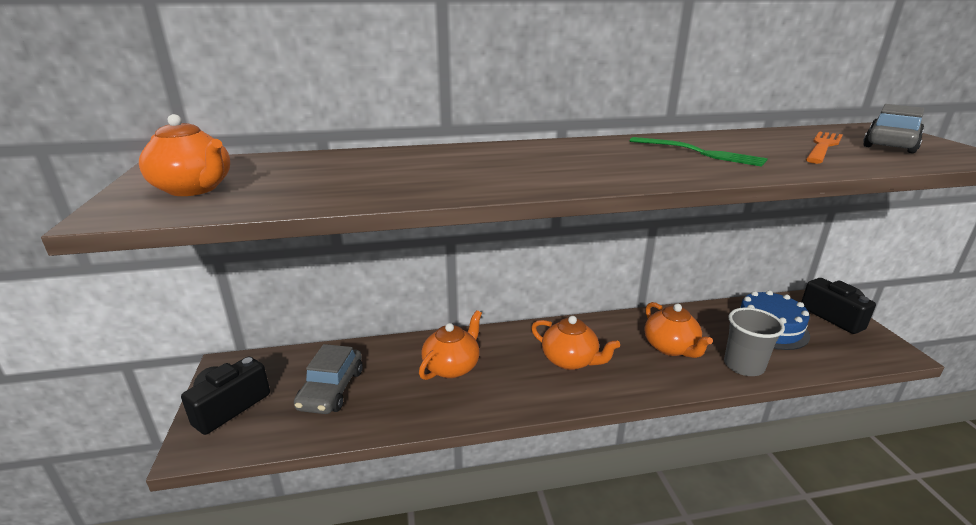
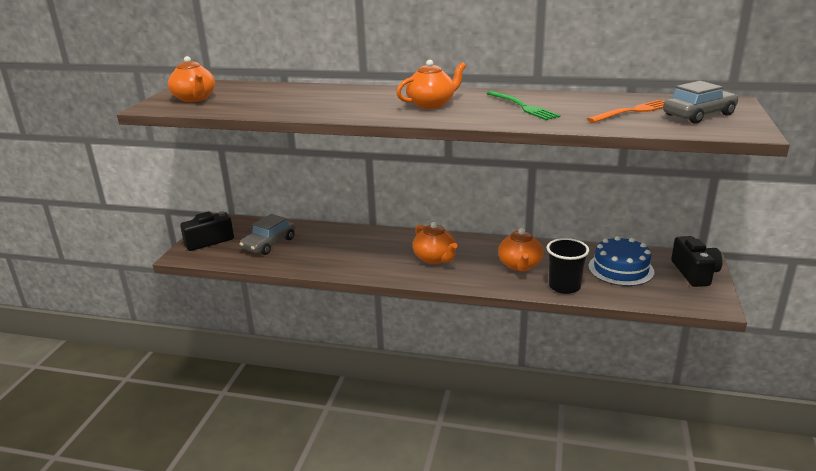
camera: 25 degrees right, 0 degrees up
(452, 366) = (351, 246): orange teapot -> orange teapot (431, 104)
(743, 365) = (564, 286): grey cup -> black cup

